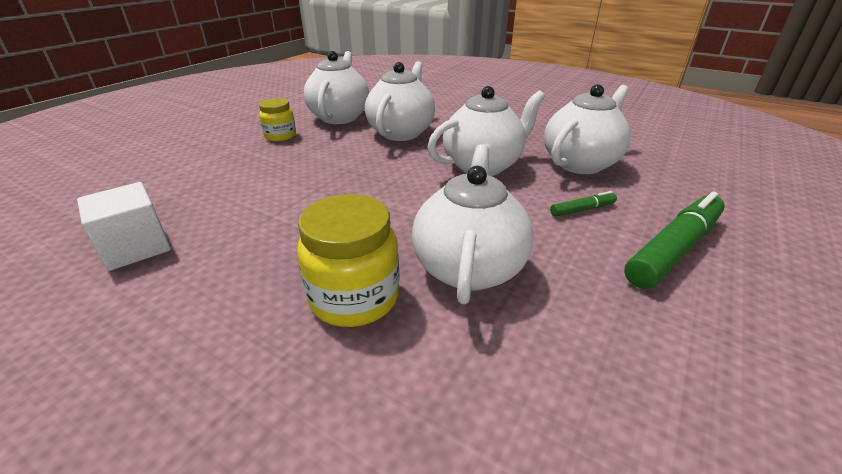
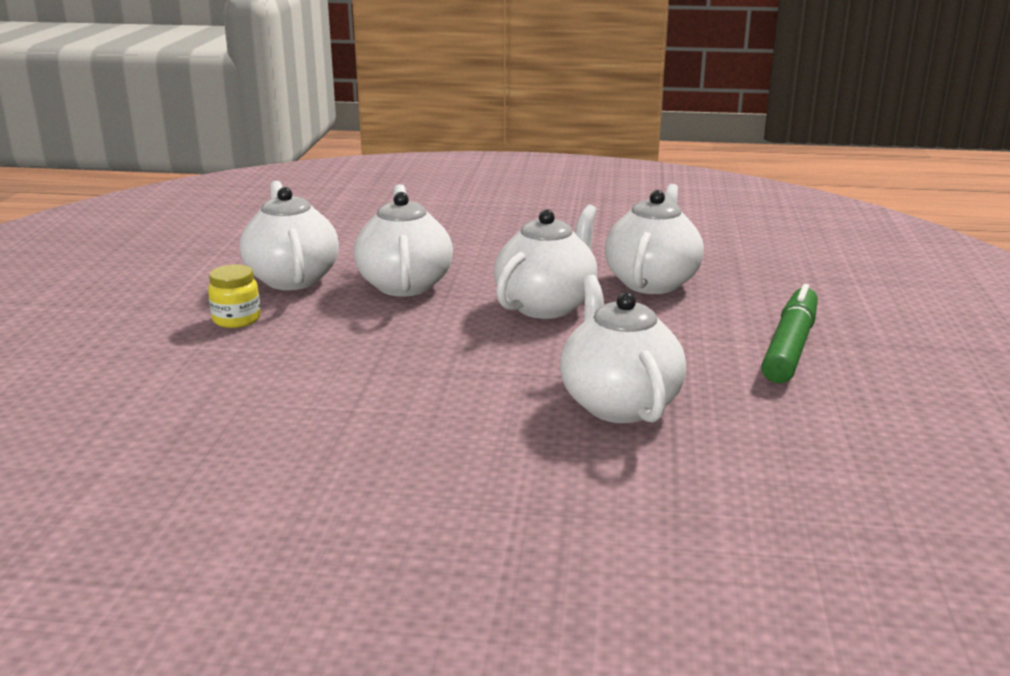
camera: 25 degrees left, 10 degrees down
(136, 247) = (226, 475): white cube -> none
(354, 297) = (533, 454): yellow jar -> none
(582, 210) = (687, 330): green marker -> none

